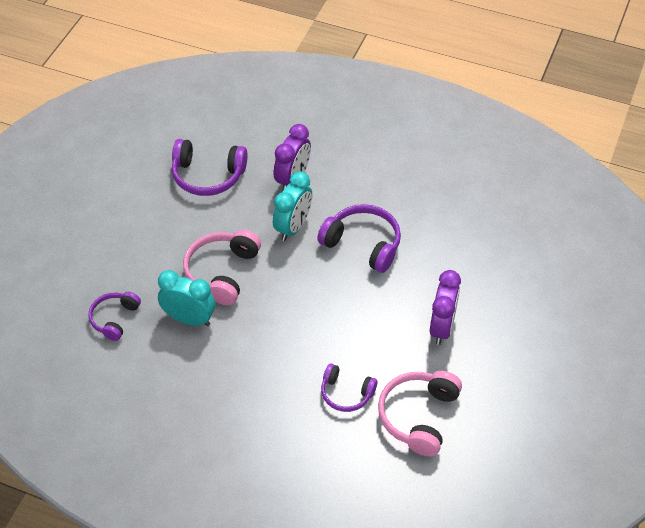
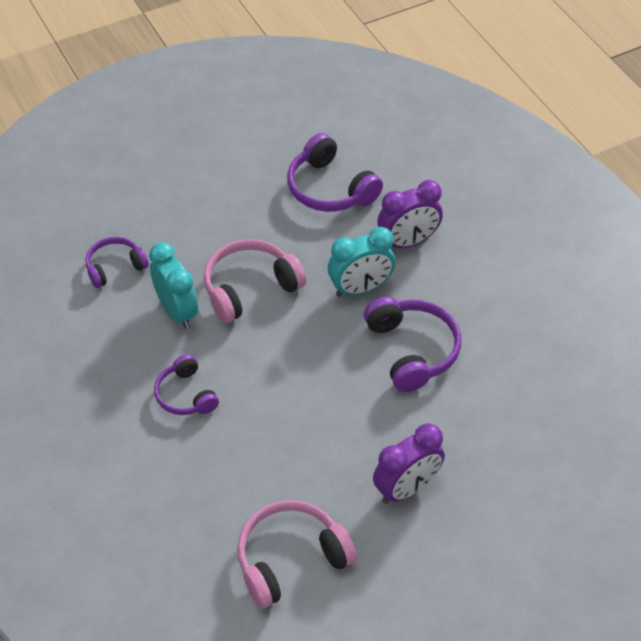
camera: 40 degrees right, 0 degrees up
(346, 393) = (245, 484): purple headphones -> purple headphones (186, 395)

